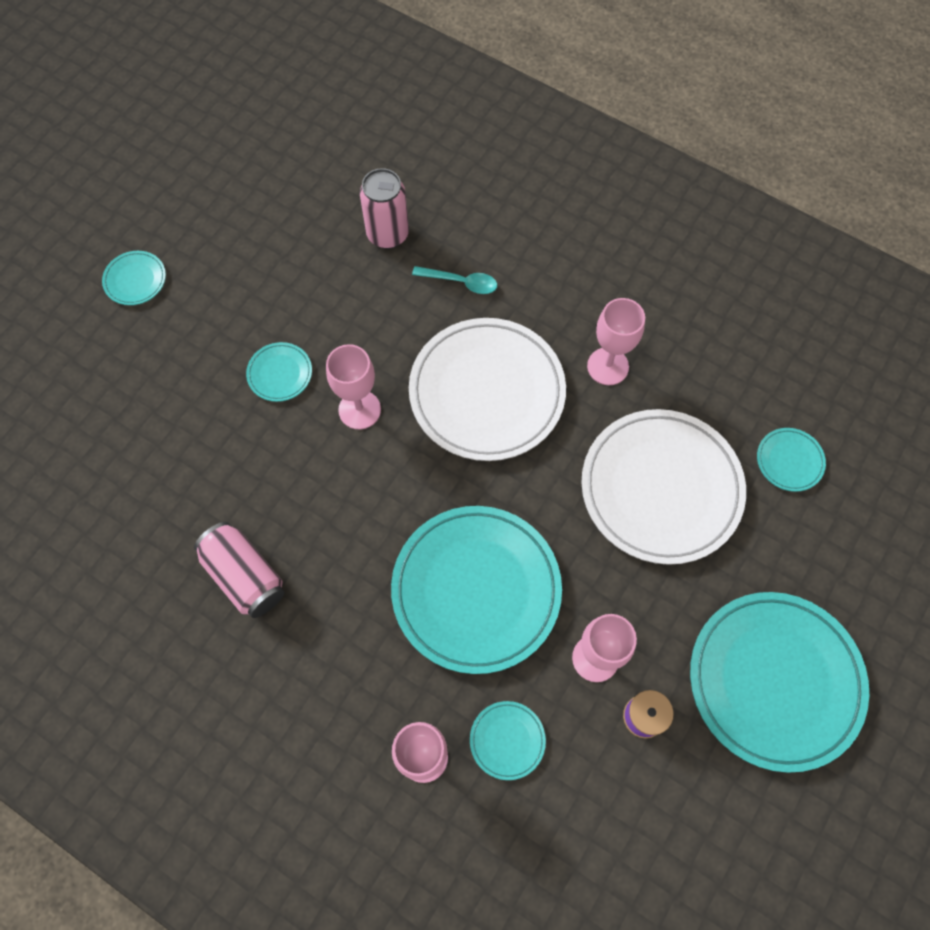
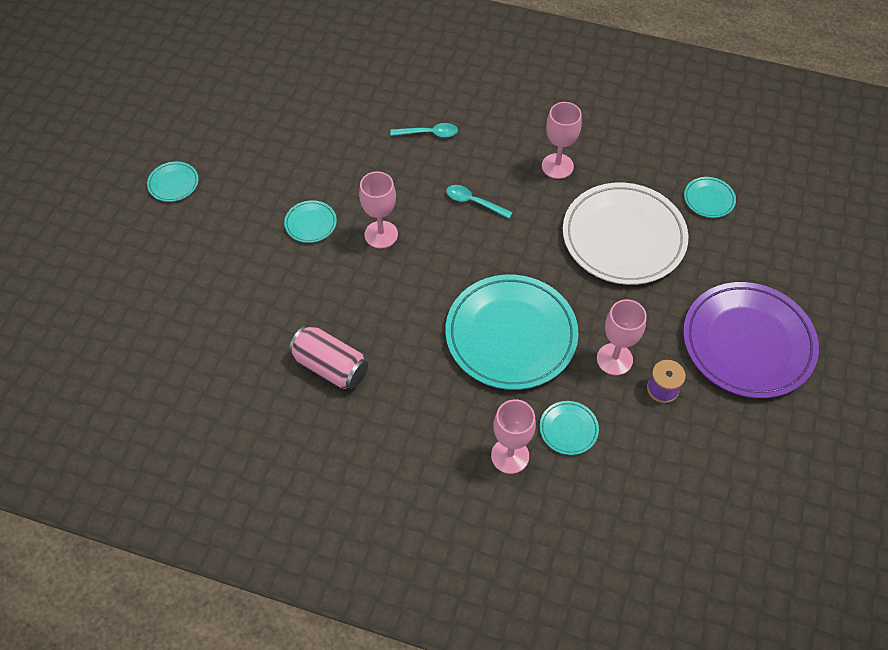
camera: 15 degrees left, 10 degrees down
(388, 234) = (362, 113): pink can -> none
(487, 392) = (473, 202): white plate -> turquoise spoon
(775, 681) = (748, 343): turquoise plate -> purple plate

